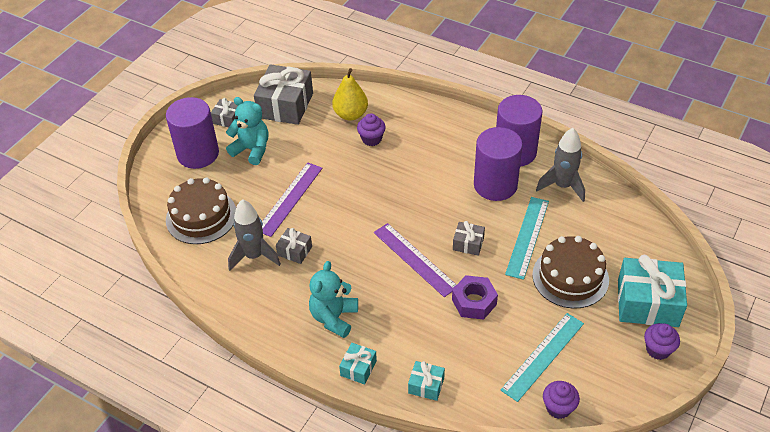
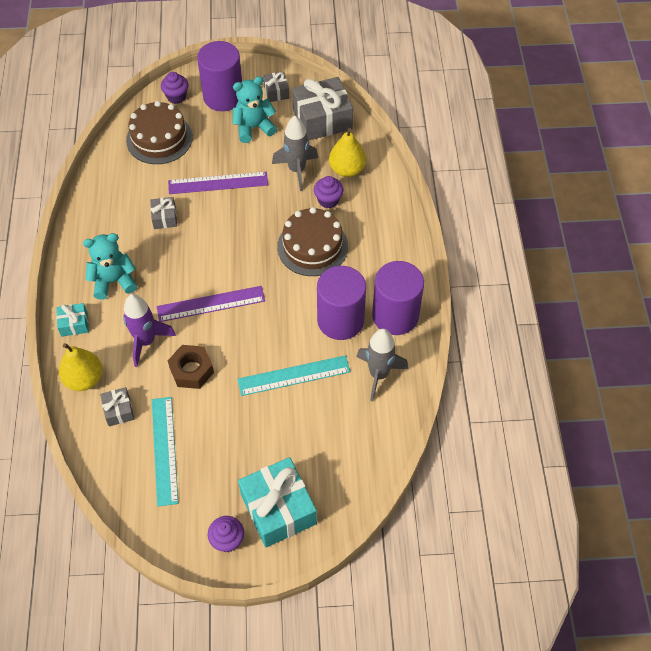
camera: 55 degrees right, 10 degrees up
(252, 150) = (253, 127): turquoise teddy bear -> turquoise teddy bear turned 105 degrees counterclockwise
(254, 256) = (142, 195): grey rocket -> grey rocket (297, 170)
(415, 259) = (211, 304): purple ruler -> purple ruler turned 60 degrees clockwise
(419, 321) = (146, 341): none -> purple rocket
(426, 385) = (84, 379): turquoise gift -> yellow pear
(468, 243) = (254, 334): grey gift -> grey gift (119, 410)
(474, 302) = (191, 370): purple nut -> brown nut
(543, 356) = (164, 450): turquoise ruler -> turquoise ruler turned 75 degrees clockwise
(558, 408) = (117, 486): purple cupcake -> purple cupcake (176, 97)
(570, 277) = (268, 431): brown cake -> brown cake (312, 246)

